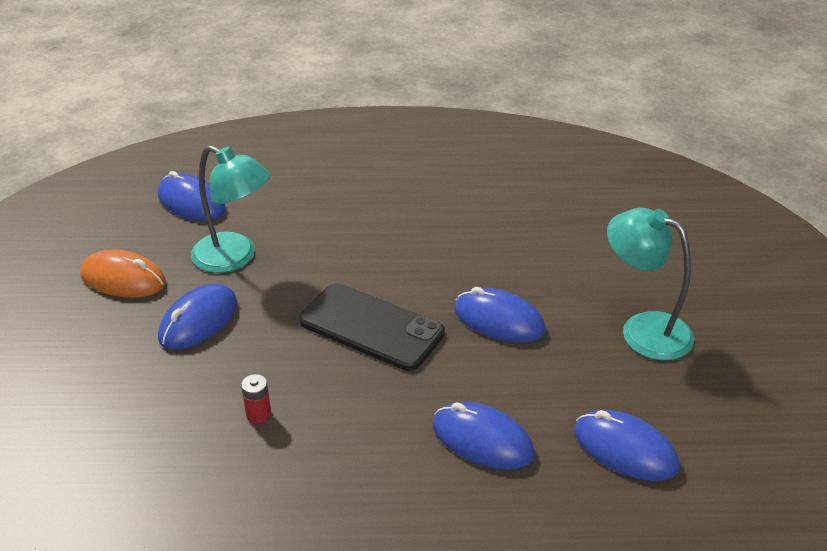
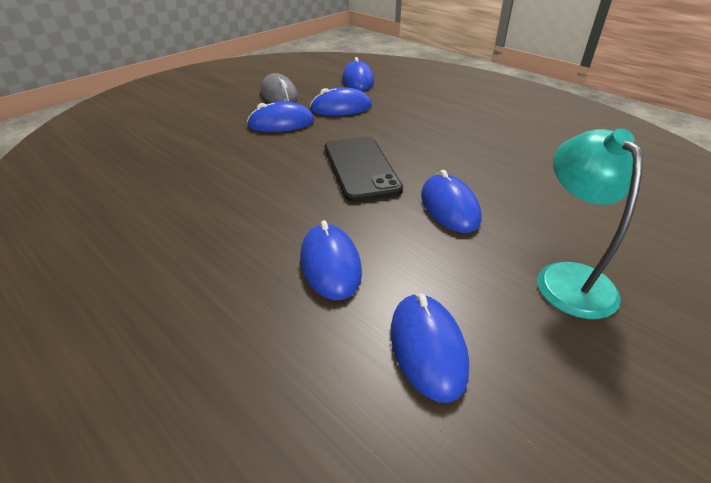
camera: 45 degrees right, 0 degrees up
(123, 279) = (279, 94): orange mouse -> grey mouse
(234, 258) = (341, 108): turquoise lamp -> blue mouse
(258, 414) = (237, 173): red battery -> none

